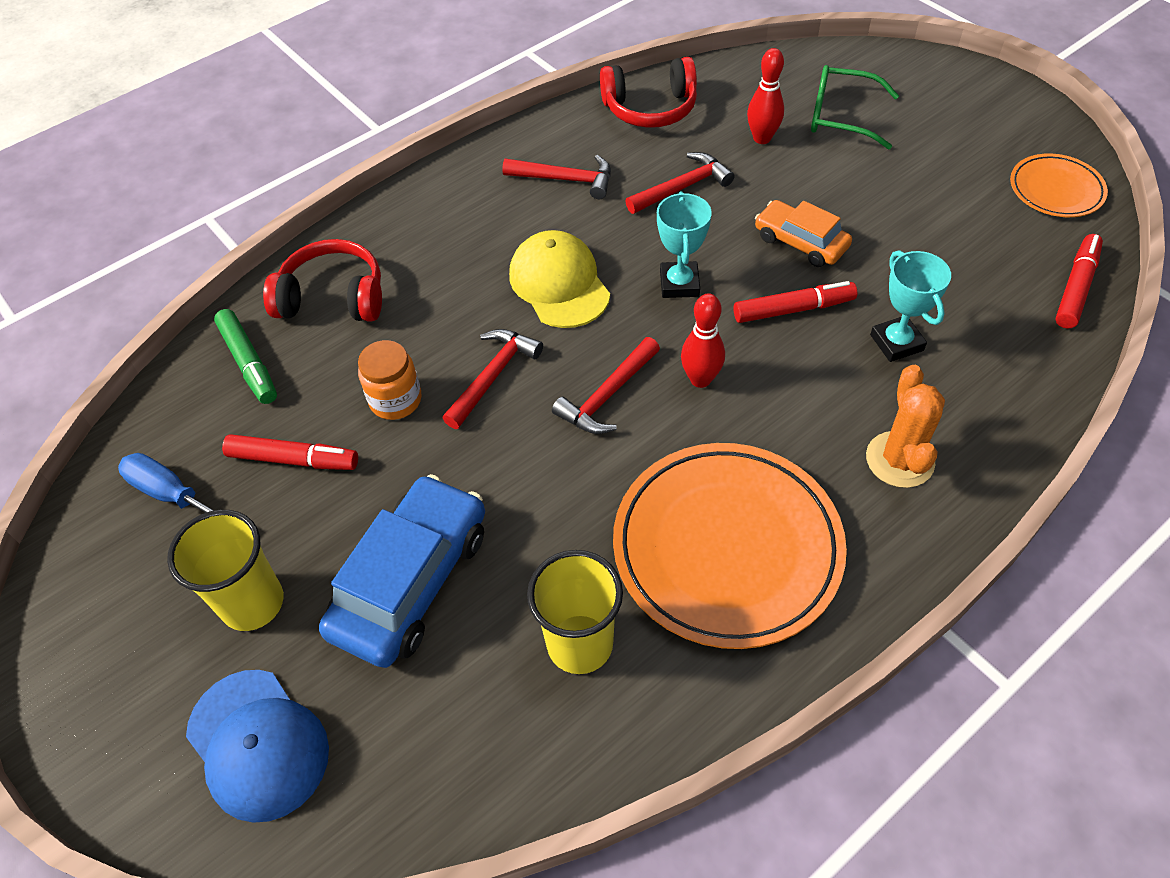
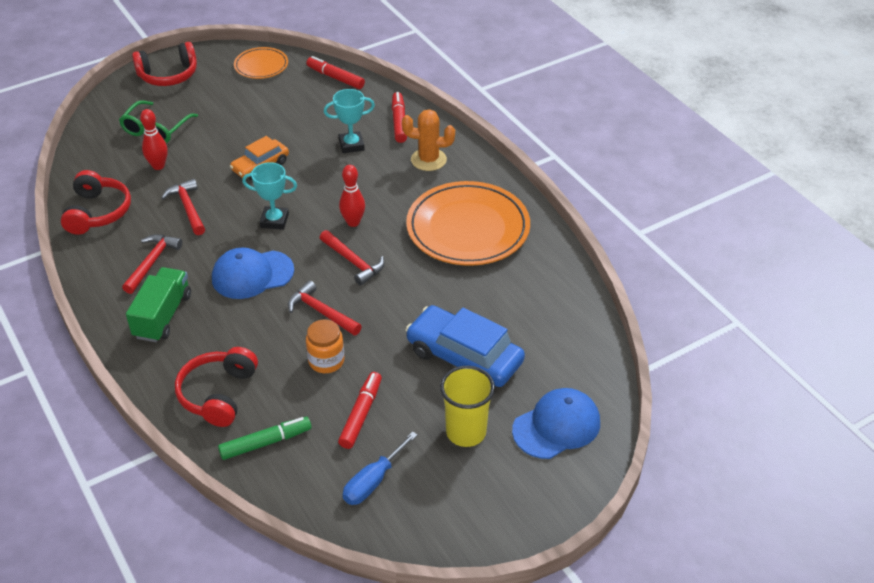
camera: 85 degrees left, 10 degrees down
(468, 213) = (163, 316): none -> green truck
(559, 283) = (252, 275): yellow cap -> blue cap
(580, 644) = (515, 290): yellow cup -> none
(793, 309) = (313, 178): red marker -> red marker (399, 122)
(974, 98) = (168, 75): none -> red headphones

